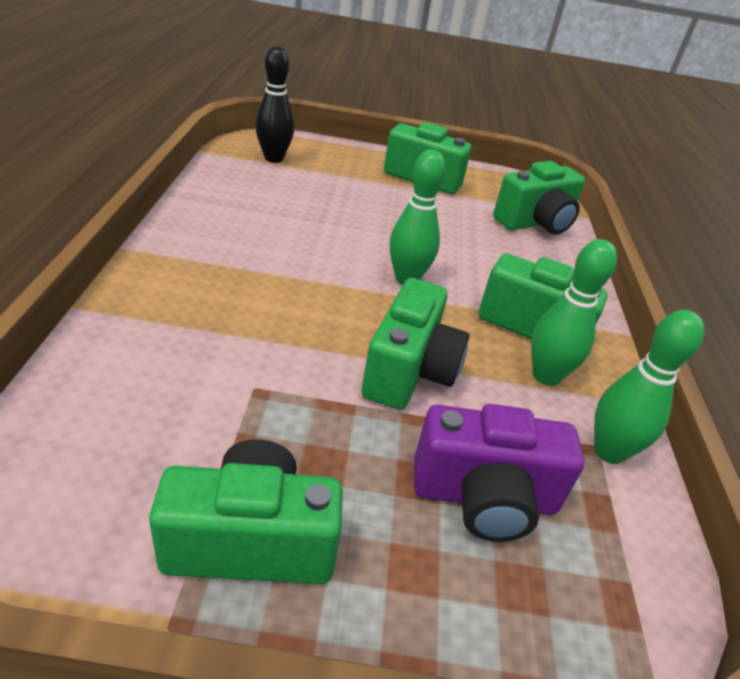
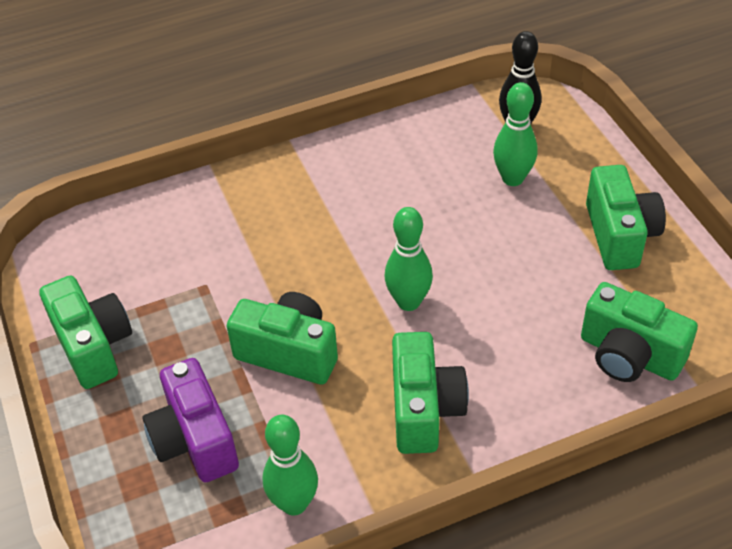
camera: 70 degrees right, 10 degrees up
(409, 371) = (289, 352): green camera -> green camera turned 150 degrees counterclockwise
(546, 376) = (355, 439): green bowling pin -> green bowling pin (512, 178)

